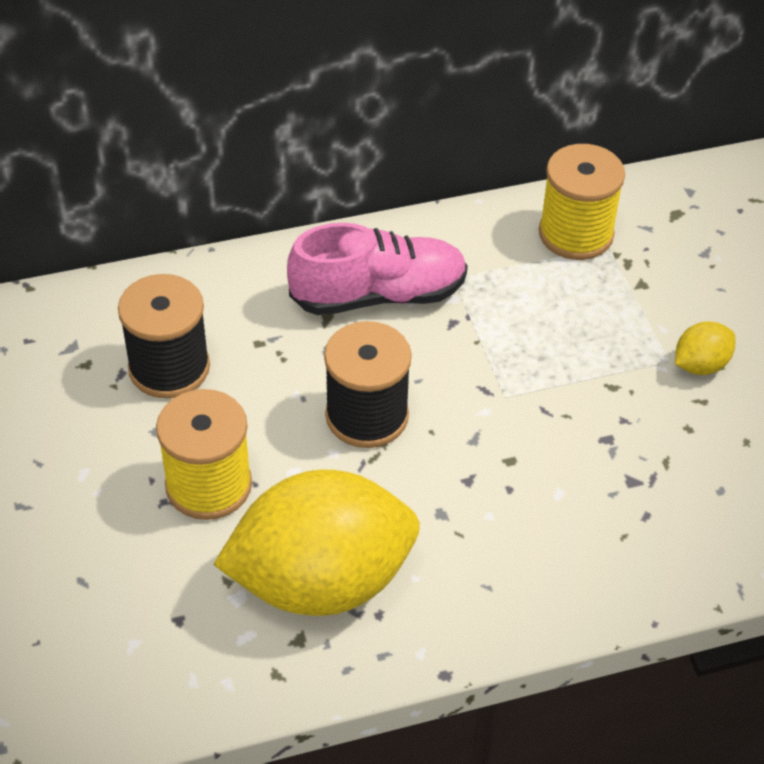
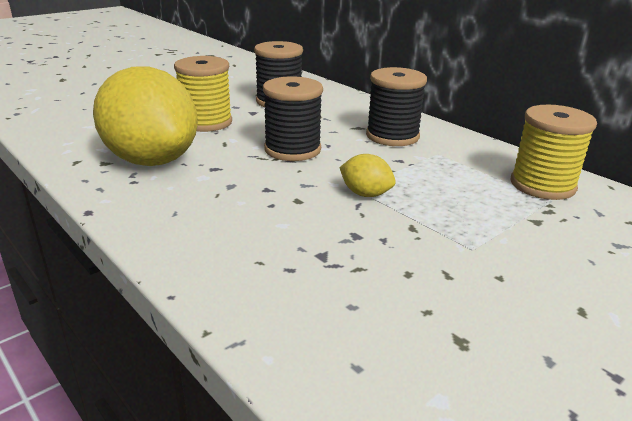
camera: 65 degrees right, 20 degrees down
(378, 295) = (392, 136): pink shoe -> black spool
(700, 365) = (487, 265): yellow lemon -> yellow lemon (365, 194)

